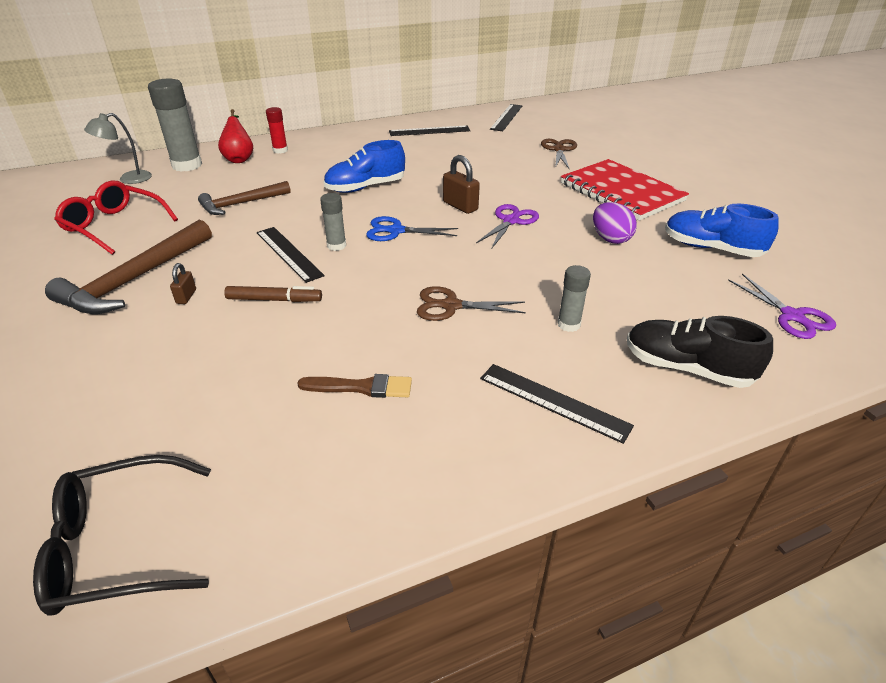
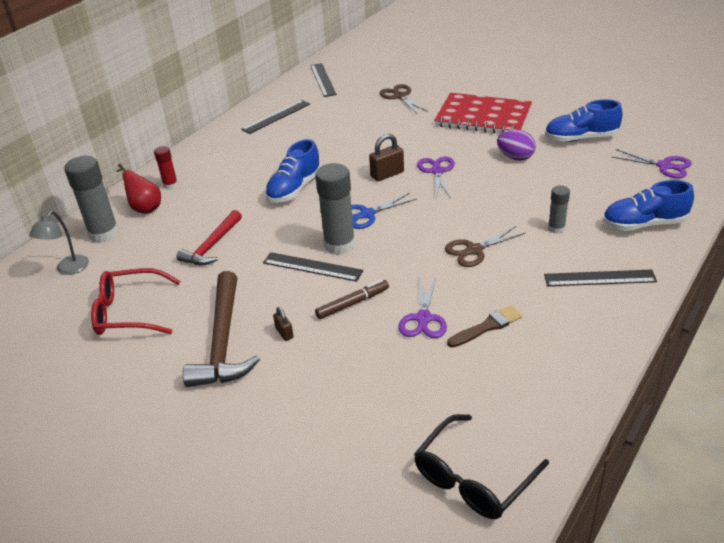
camera: 30 degrees left, 0 degrees up
(241, 204) = (212, 246): brown hammer -> red hammer
(313, 346) = (423, 318): none -> purple scissors
(336, 245) = (339, 245): grey glue stick -> grey glue stick, size x1.86
(460, 206) = (387, 174): brown padlock -> brown padlock turned 45 degrees counterclockwise
(686, 368) = (644, 224): black shoe -> blue shoe

